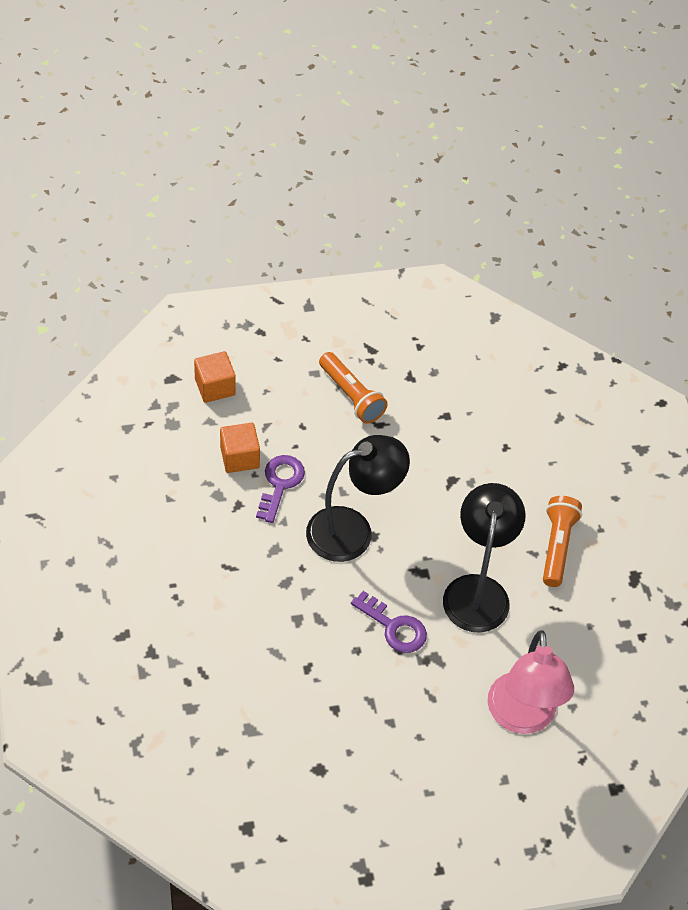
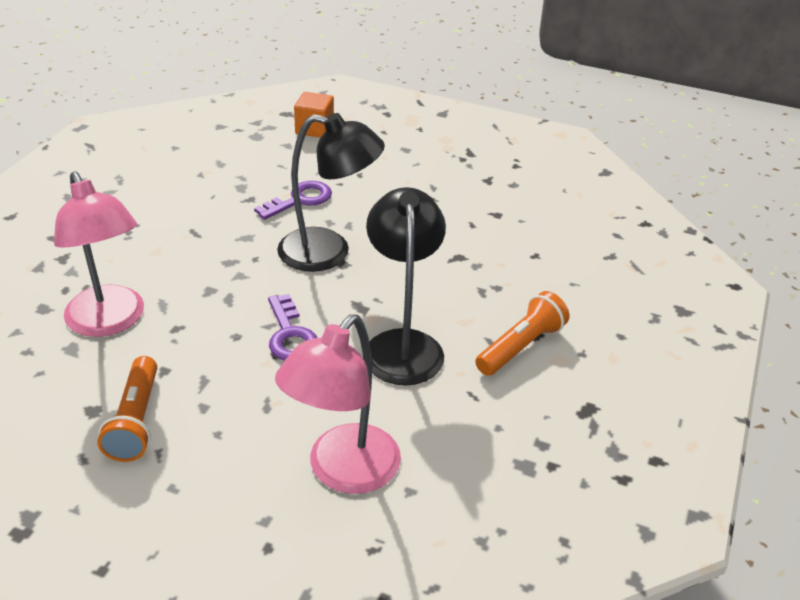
camera: 35 degrees right, 15 degrees down
(239, 457) = (285, 172): orange cube -> none
(254, 691) = (110, 322): none -> pink lamp
(351, 396) = (422, 172): orange flashlight -> orange flashlight (136, 421)
(477, 590) = (403, 344): black lamp -> black lamp turned 45 degrees counterclockwise

